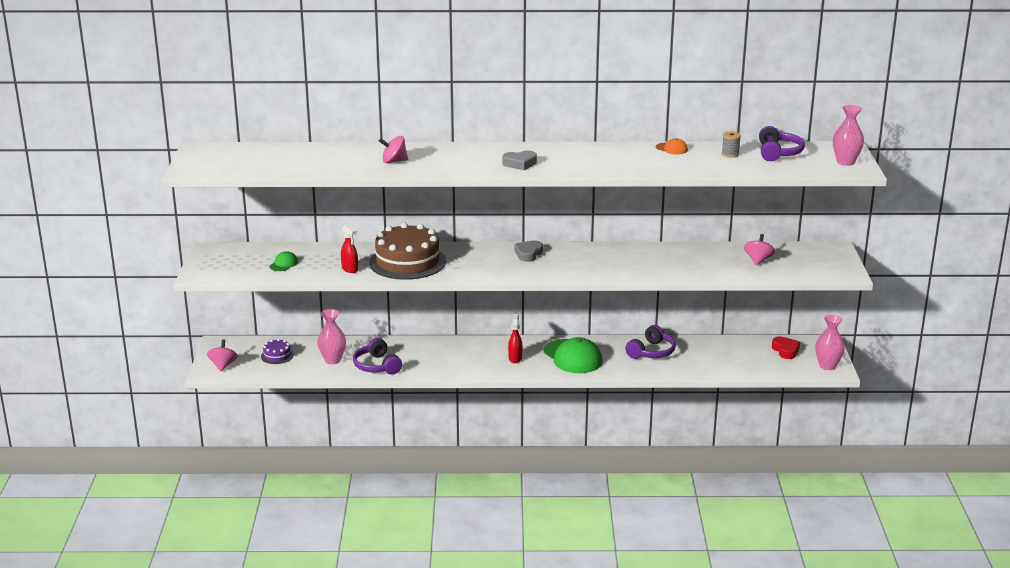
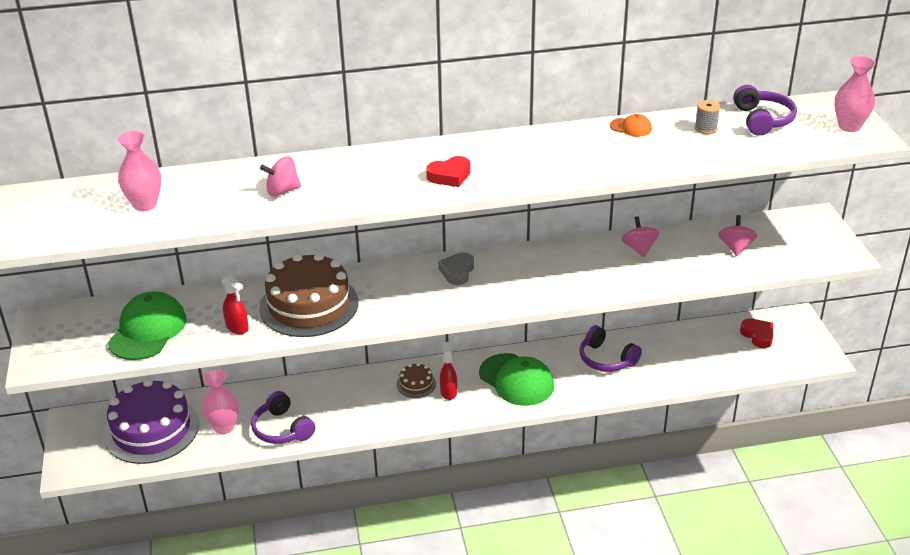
camera: 10 degrees left, 10 degrees up
(223, 365) = (84, 457): pink spinning top -> pink spinning top (639, 249)
(277, 355) = (151, 429): purple cake -> purple cake, size x2.27
(283, 264) = (148, 330): green cap -> green cap, size x2.14
(491, 351) = (416, 384): none -> brown cake
(520, 164) = (449, 176): grey heart -> red heart
(651, 352) = (606, 359): purple headphones -> purple headphones turned 105 degrees clockwise
(827, 366) = (812, 353): pink vase -> pink vase (145, 205)

